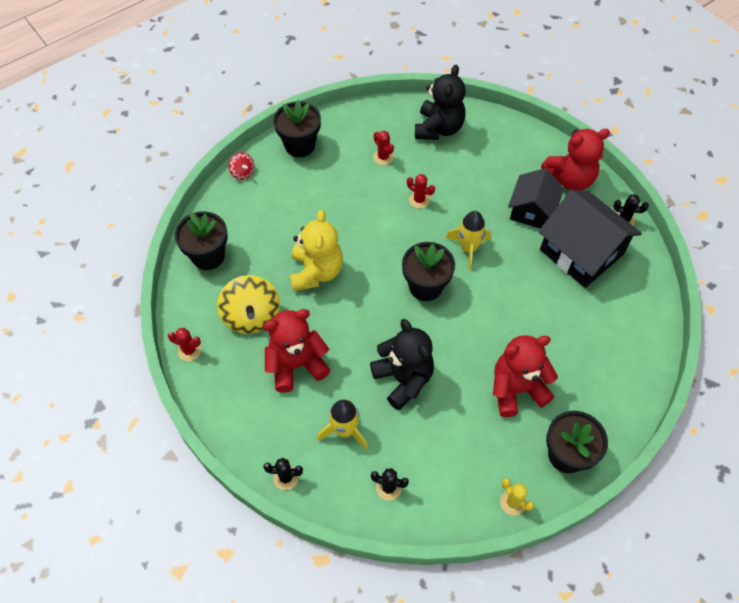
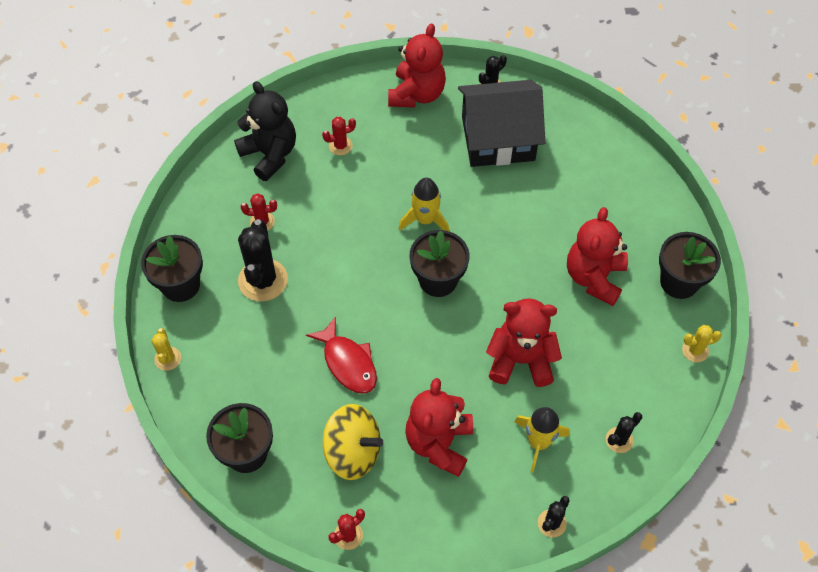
camera: 55 degrees left, 0 degrees up
(242, 172) = (168, 358): red spinning top -> yellow cactus
(316, 272) = (348, 363): yellow teddy bear -> red fish
(339, 185) = (263, 280): none -> black cactus
(403, 379) = (521, 360): black teddy bear -> red teddy bear
(419, 200) = (338, 224): red cactus -> red cactus (340, 146)
(532, 210) = (425, 144): black house -> none

